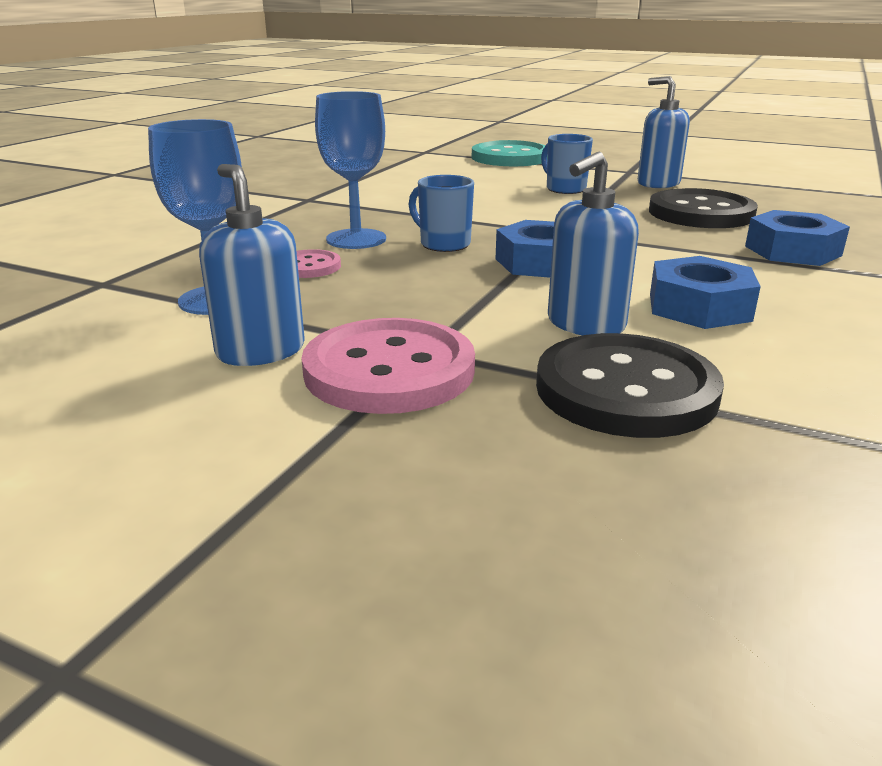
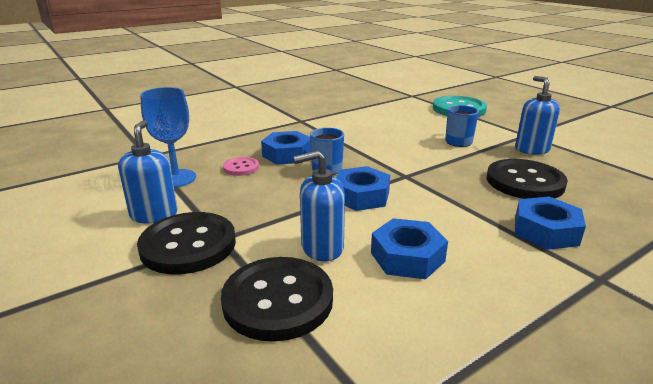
camera: 30 degrees right, 0 degrees up
(356, 239) = (287, 154): blue goblet -> blue nut
(389, 370) = (188, 245): pink button -> black button

